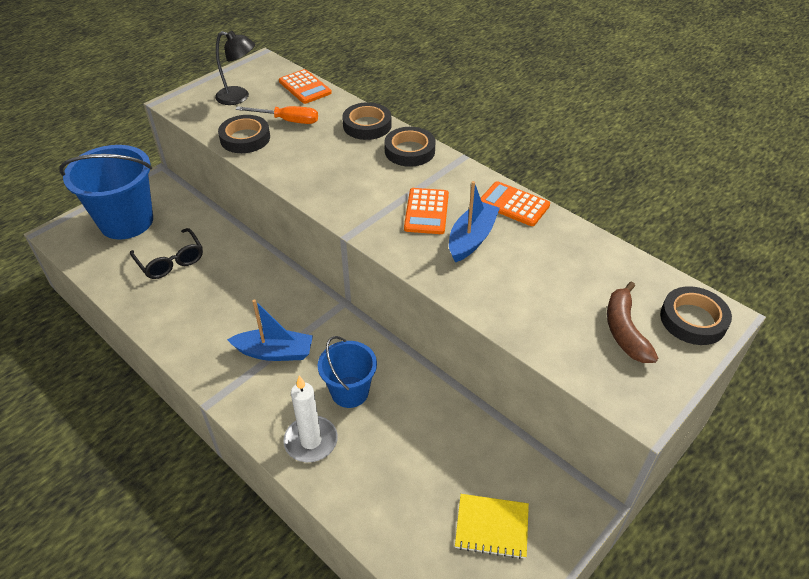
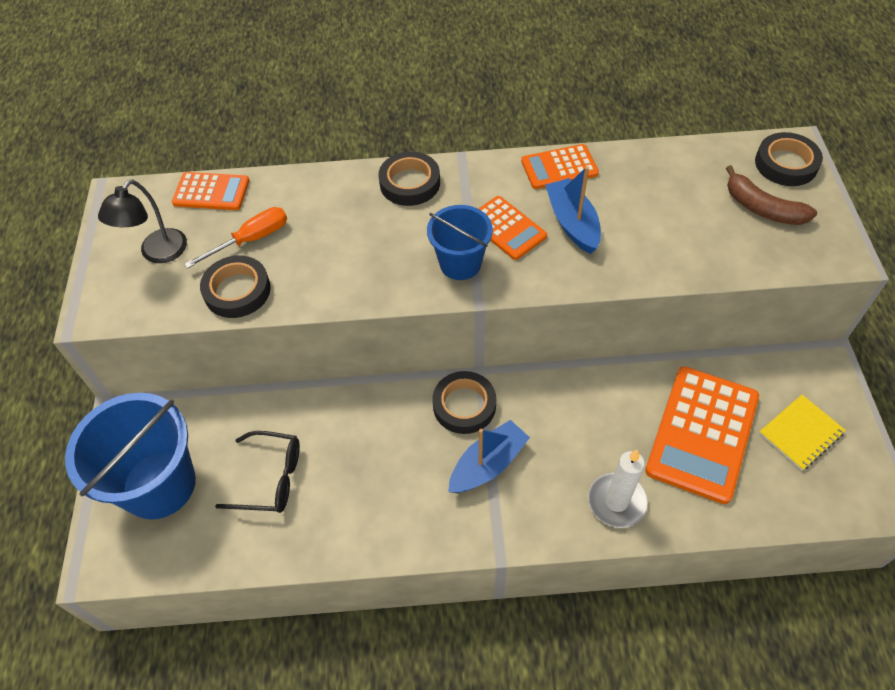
camera: 45 degrees left, 10 degrees up
(239, 97) = (158, 253): black lamp -> black lamp turned 150 degrees clockwise
(350, 392) = (588, 437): blue bucket -> blue bucket (460, 263)
(367, 125) = (334, 187): black tape -> black tape (464, 405)
(422, 459) = (702, 433): none -> orange calculator

